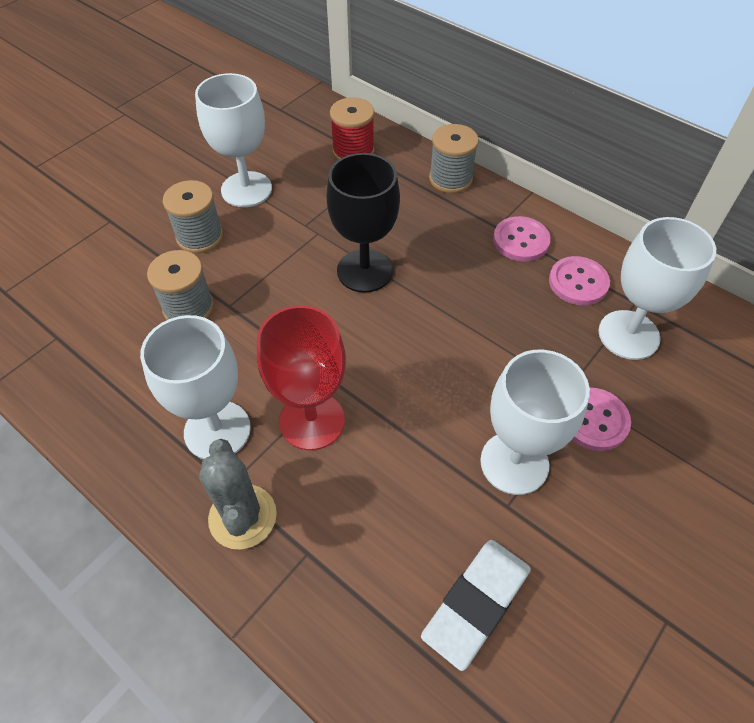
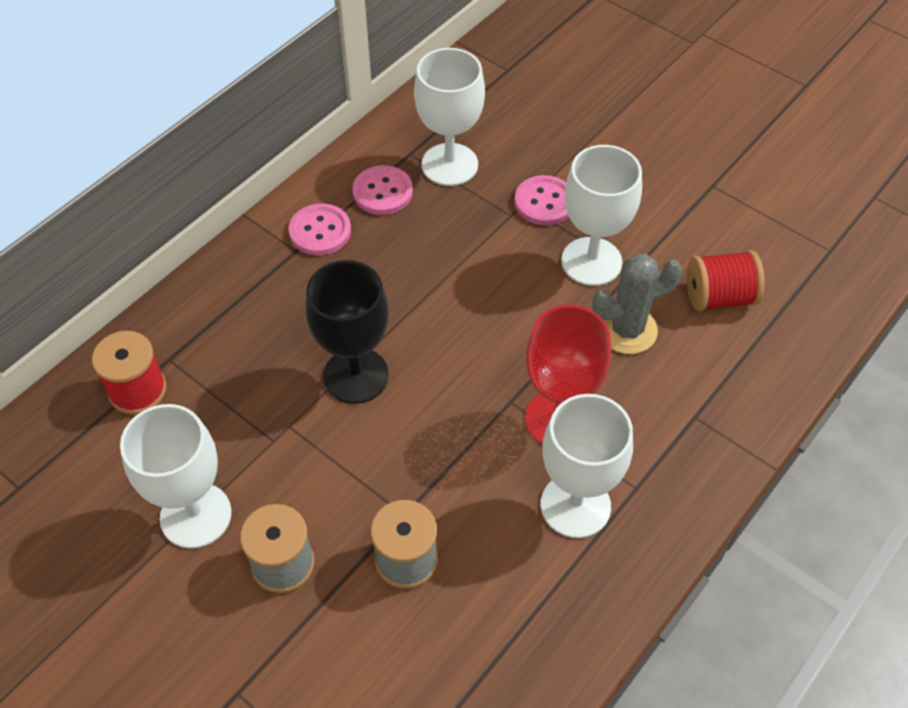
camera: 90 degrees left, 0 degrees up
(242, 516) = (667, 472): grey cactus -> grey cactus (627, 330)
(450, 179) = (209, 288): grey spool -> none
(476, 604) = (719, 297): white eraser -> red spool

